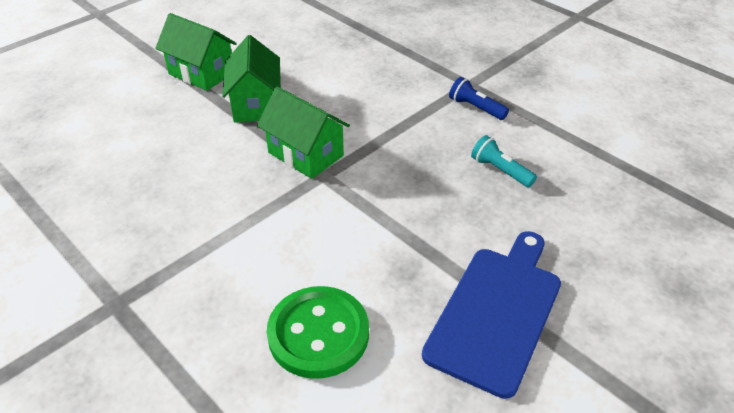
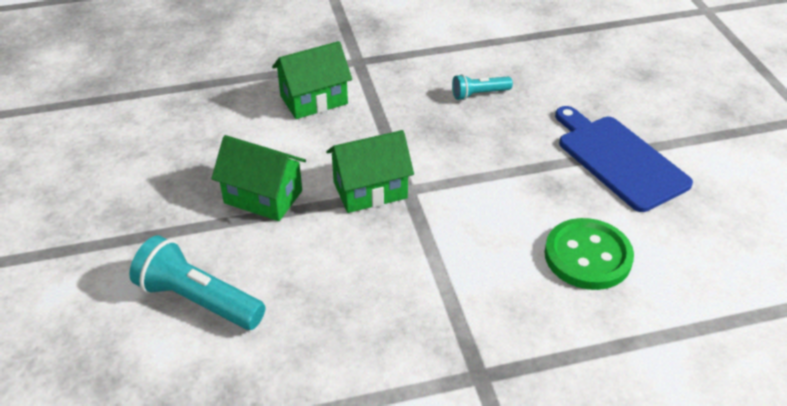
camera: 60 degrees left, 0 degrees up
(129, 119) = (198, 300): none -> turquoise flashlight
(201, 73) = (166, 219): green house -> green house (314, 100)
(475, 108) = (393, 72): blue flashlight -> none

